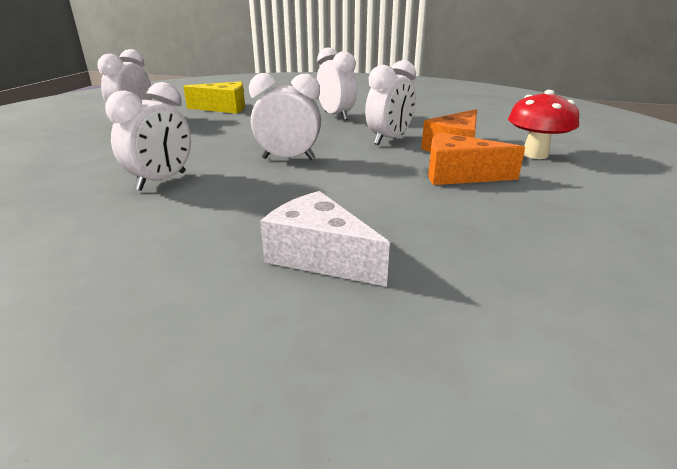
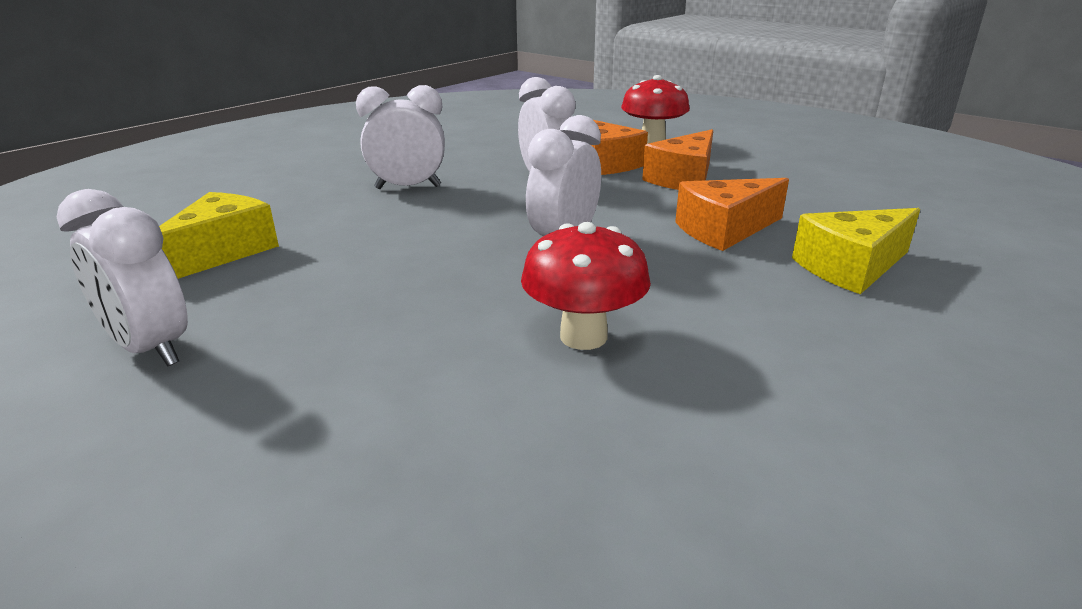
camera: 65 degrees left, 0 degrees up
(161, 181) = (583, 336): white clock -> red mushroom
(319, 256) = (851, 267): white cheese -> yellow cheese
(357, 200) = (724, 230): none -> orange cheese

